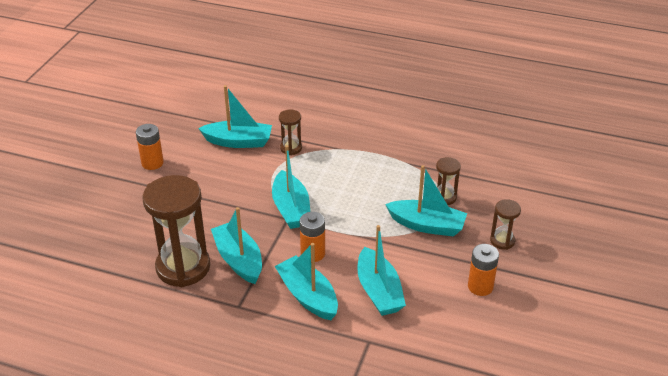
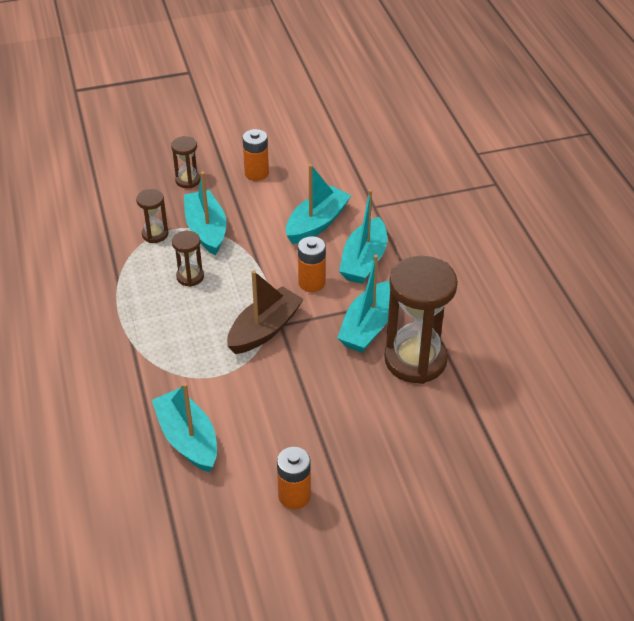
camera: 125 degrees left, 5 degrees up
(291, 148) = (163, 384): brown hourglass -> brown hourglass (190, 277)
(291, 209) = (264, 329): turquoise boat -> brown boat

